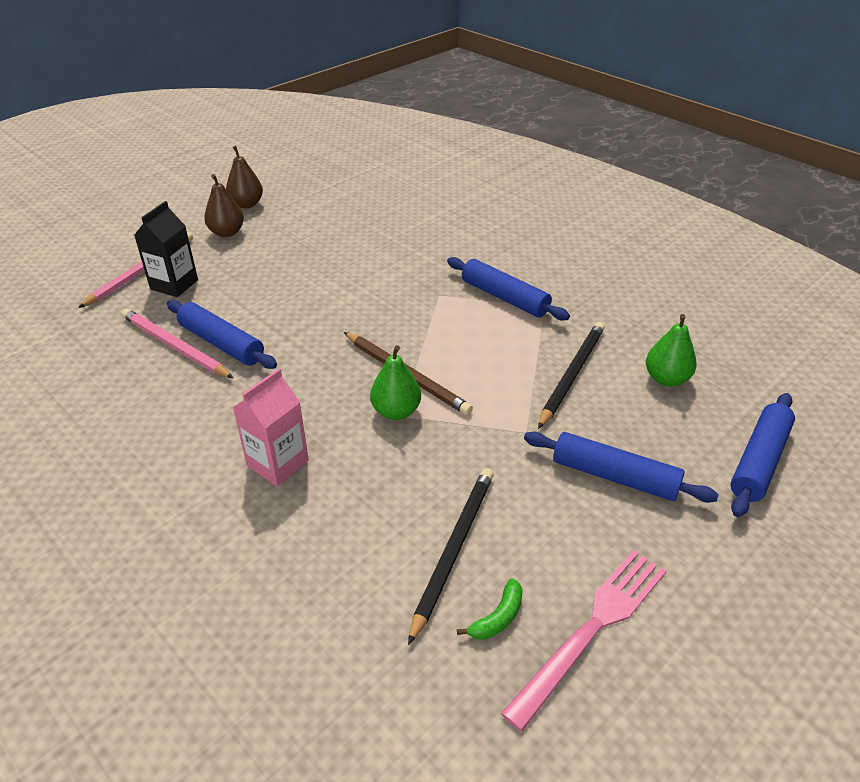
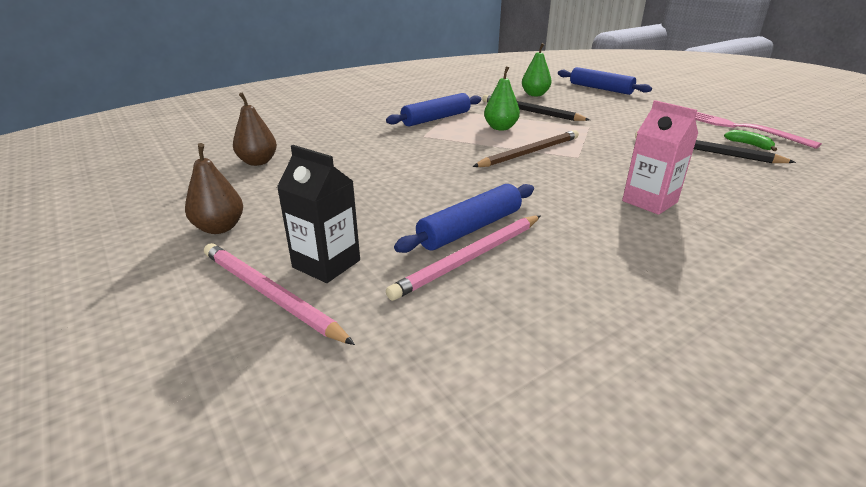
camera: 80 degrees left, 10 degrees down
(246, 204) = (155, 215): brown pear -> brown pear (258, 162)
(396, 411) = (574, 158): green pear -> green pear (500, 128)
(615, 476) = (622, 112): blue rolling pin -> none

